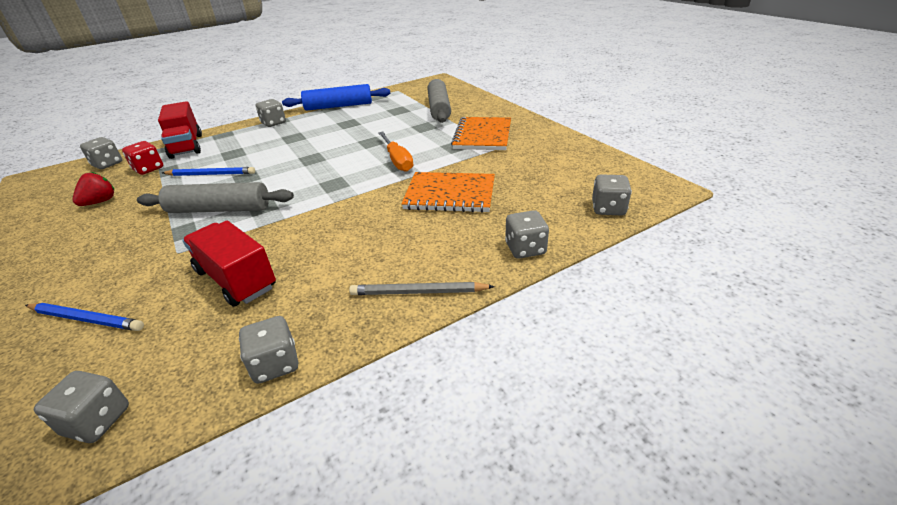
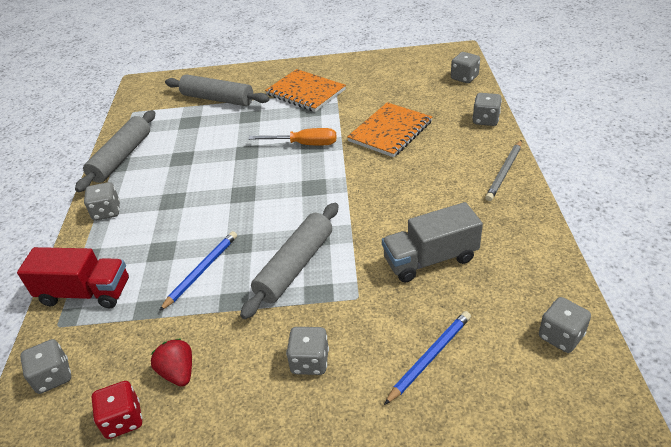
camera: 60 degrees left, 5 degrees up
(148, 169) = (122, 329): red dice -> red dice (123, 420)
(236, 279) = (430, 259): red truck -> grey truck
(275, 364) = (543, 245): grey dice -> grey dice (310, 361)
(338, 106) = (121, 157): blue rolling pin -> grey rolling pin

